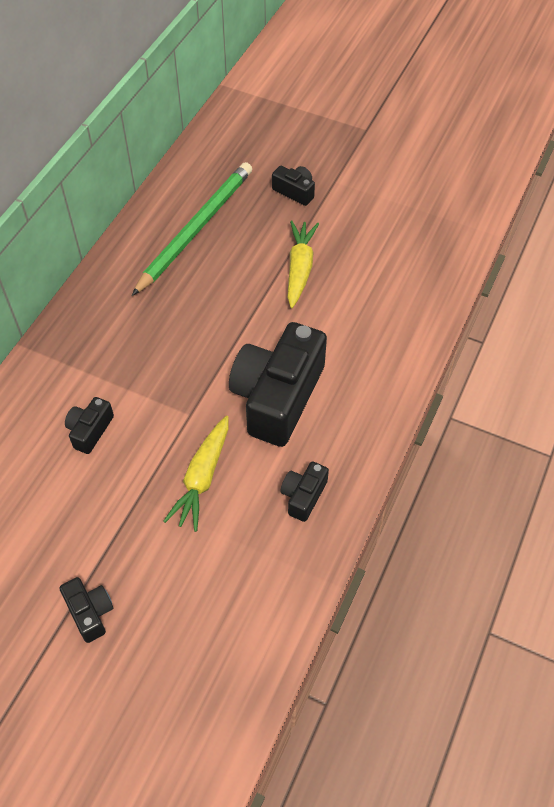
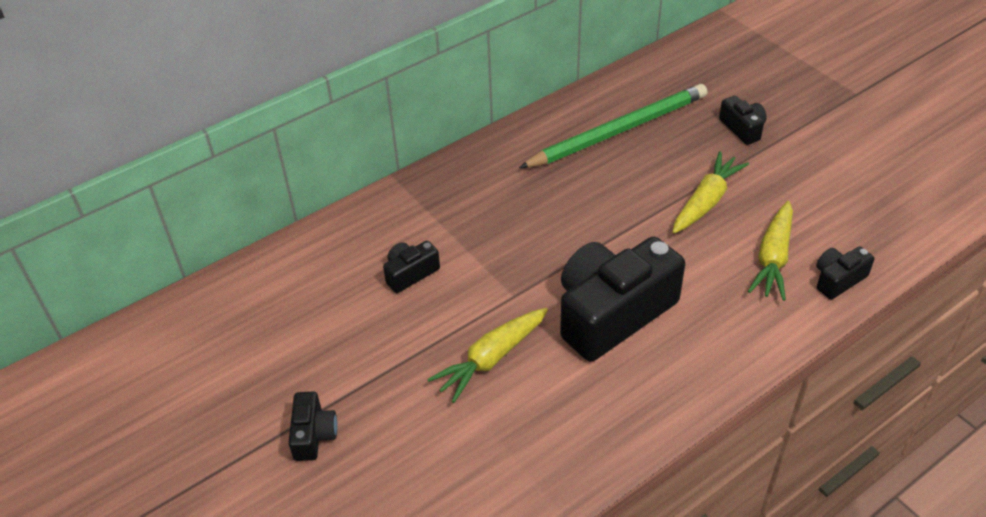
camera: 30 degrees right, 10 degrees down
(303, 496) = (584, 418): black camera -> black camera (838, 279)
(374, 299) = (773, 258): none -> yellow carrot

